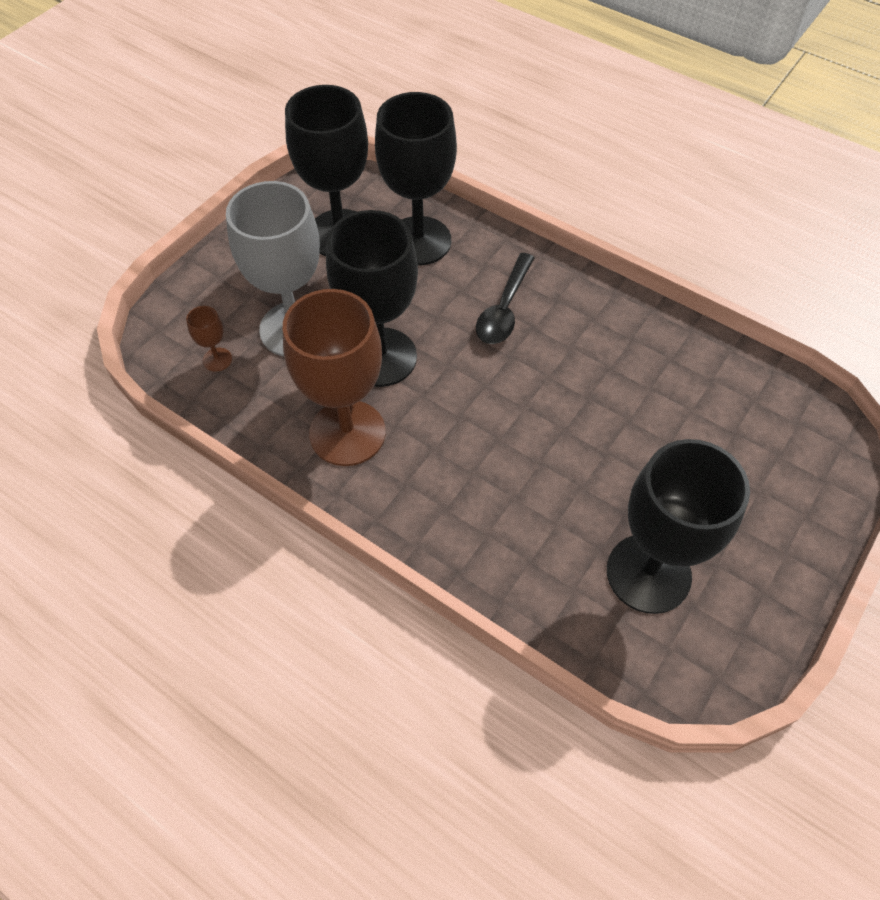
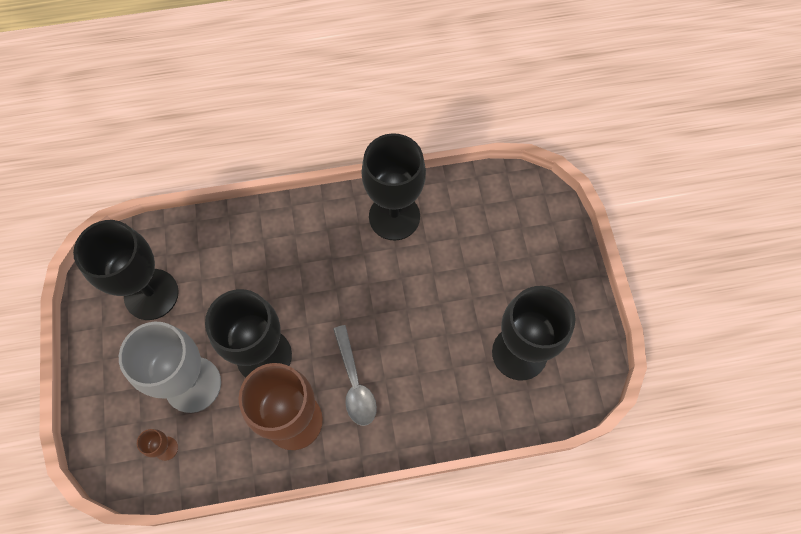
camera: 45 degrees left, 10 degrees up
(418, 241) = (207, 257): black goblet -> black goblet (394, 216)
(440, 450) = (354, 382): none -> grey spoon
(504, 309) = (303, 260): black spoon -> none

